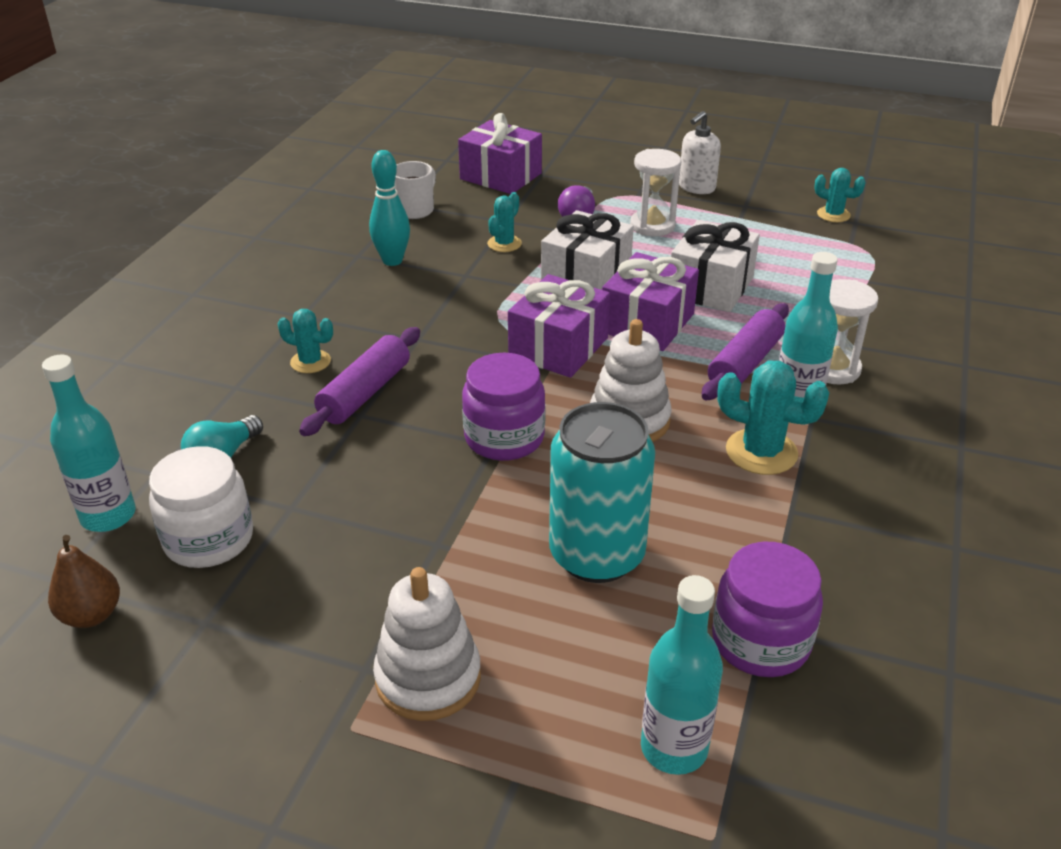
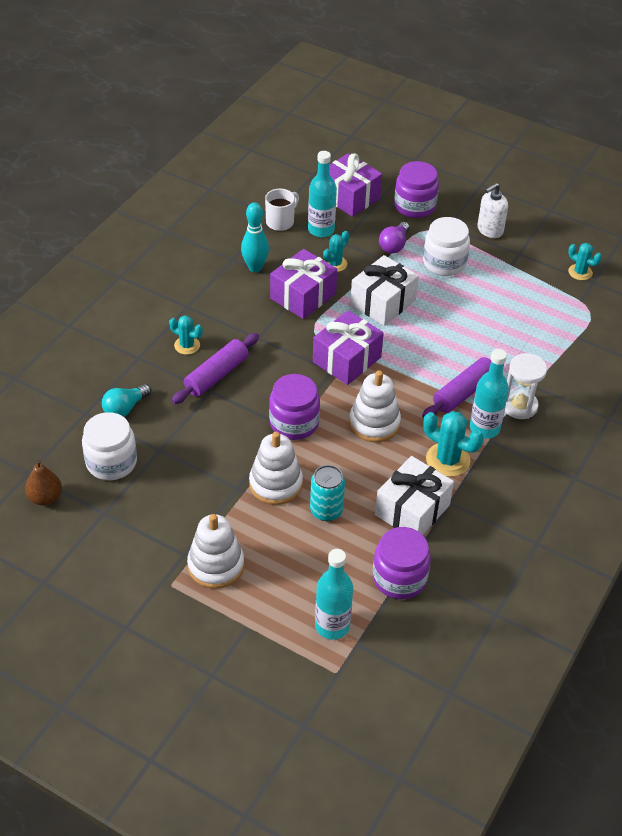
camera: 10 degrees right, 10 degrees up
(108, 516) = (57, 437): turquoise bottle -> turquoise bottle (321, 230)
(500, 528) = (276, 484): none -> white stacking toy
(589, 175) = (415, 206): none -> purple jar
(596, 555) = (326, 510): turquoise can -> turquoise can, size x0.60
(647, 323) = (411, 349): purple gift -> purple gift (303, 296)
(652, 226) = (444, 263): white hourglass -> white jar
(710, 287) = (465, 325): white gift -> white gift (412, 510)

